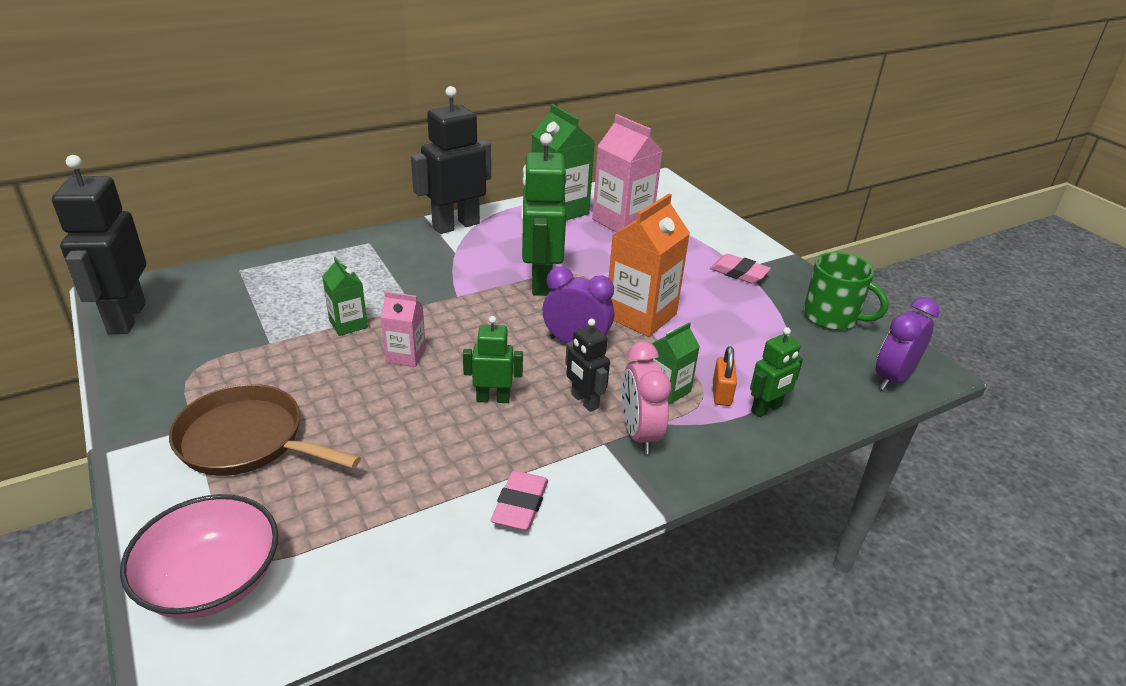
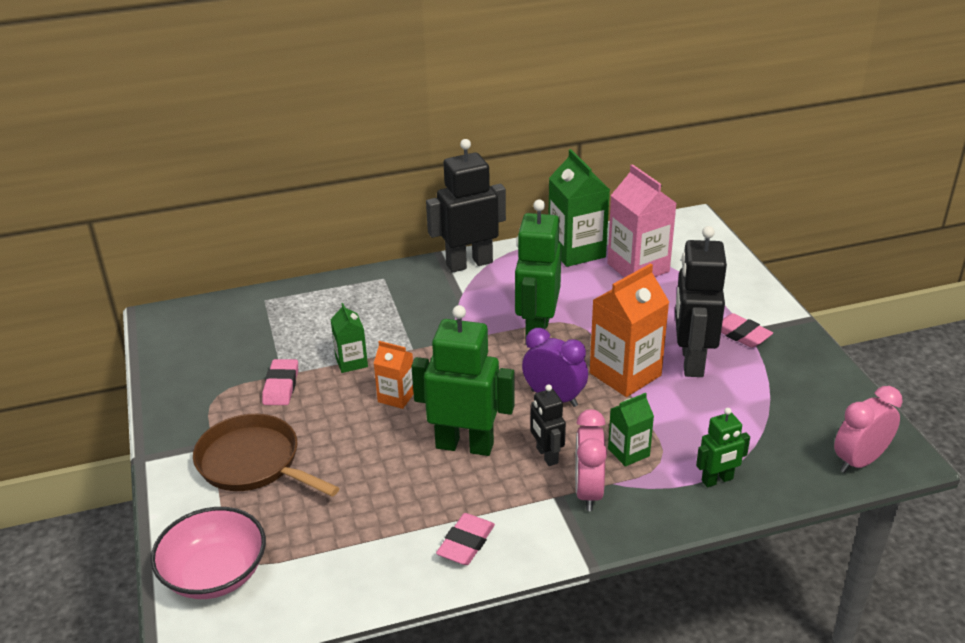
camera: 15 degrees right, 0 degrees up
(126, 318) = (167, 342): black robot -> black robot (691, 361)
(270, 354) = (281, 386): none -> pink eraser
(406, 355) = (396, 397): pink carton -> orange carton
(493, 398) = (464, 445): green robot -> green robot, size x1.89
(721, 394) = (678, 461): orange padlock -> none
(832, 317) = (822, 390): green mug -> none
(892, 378) = (859, 461): purple clock -> pink clock

